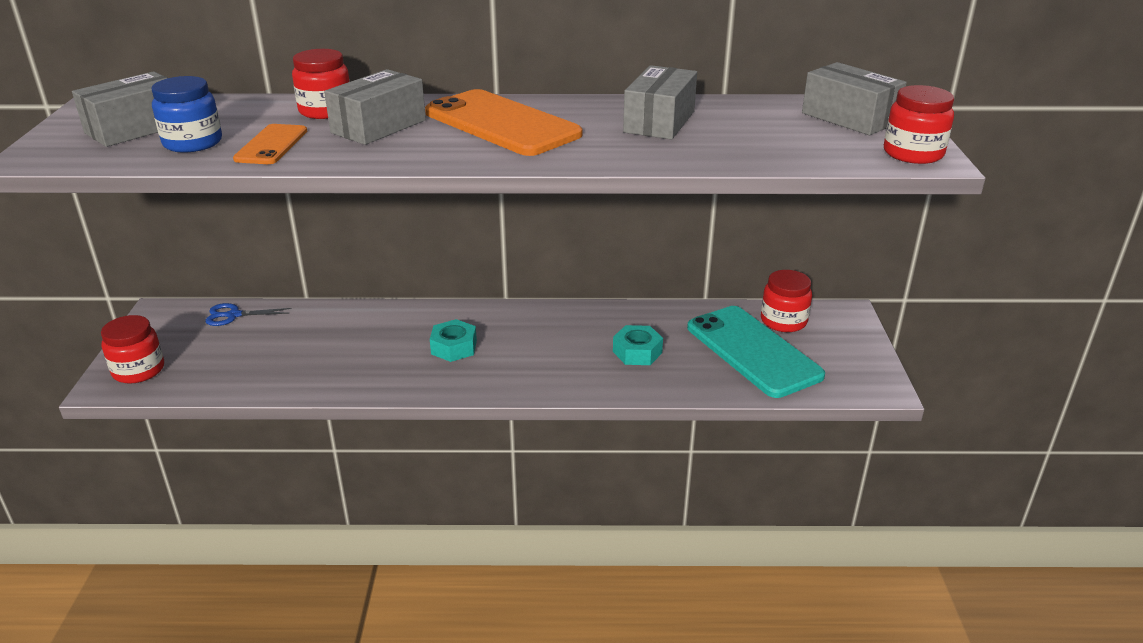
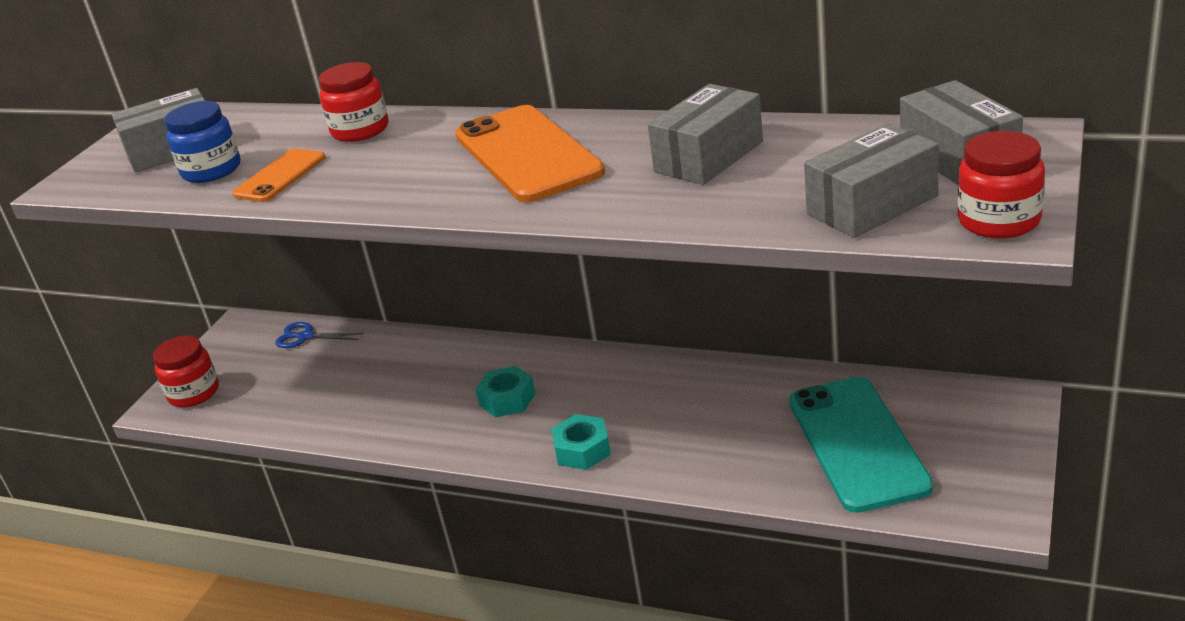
camera: 25 degrees right, 0 degrees up
(379, 126) = (398, 154): grey box -> grey box (872, 205)
(637, 352) = (711, 428): turquoise nut -> turquoise nut (582, 450)
(783, 321) = (921, 404): red jar -> none

